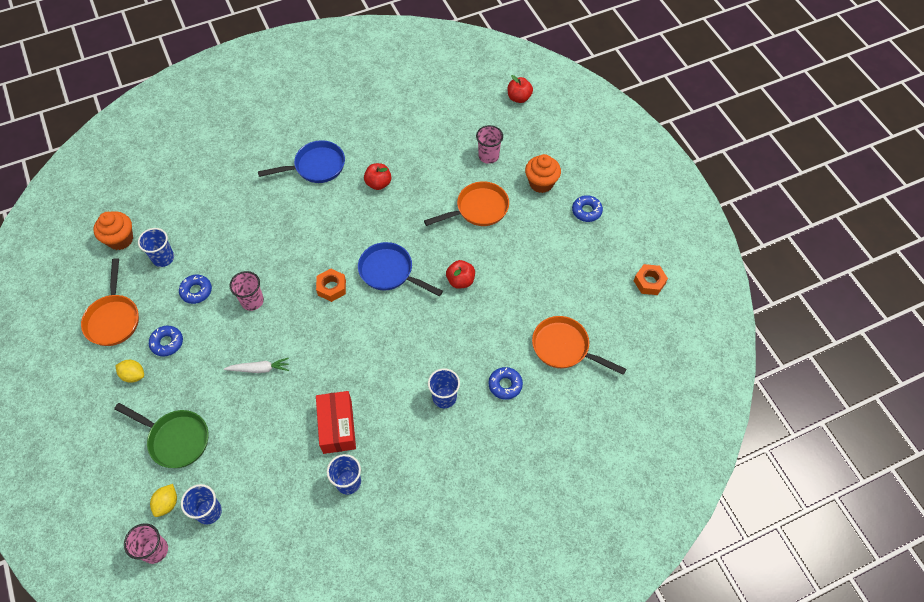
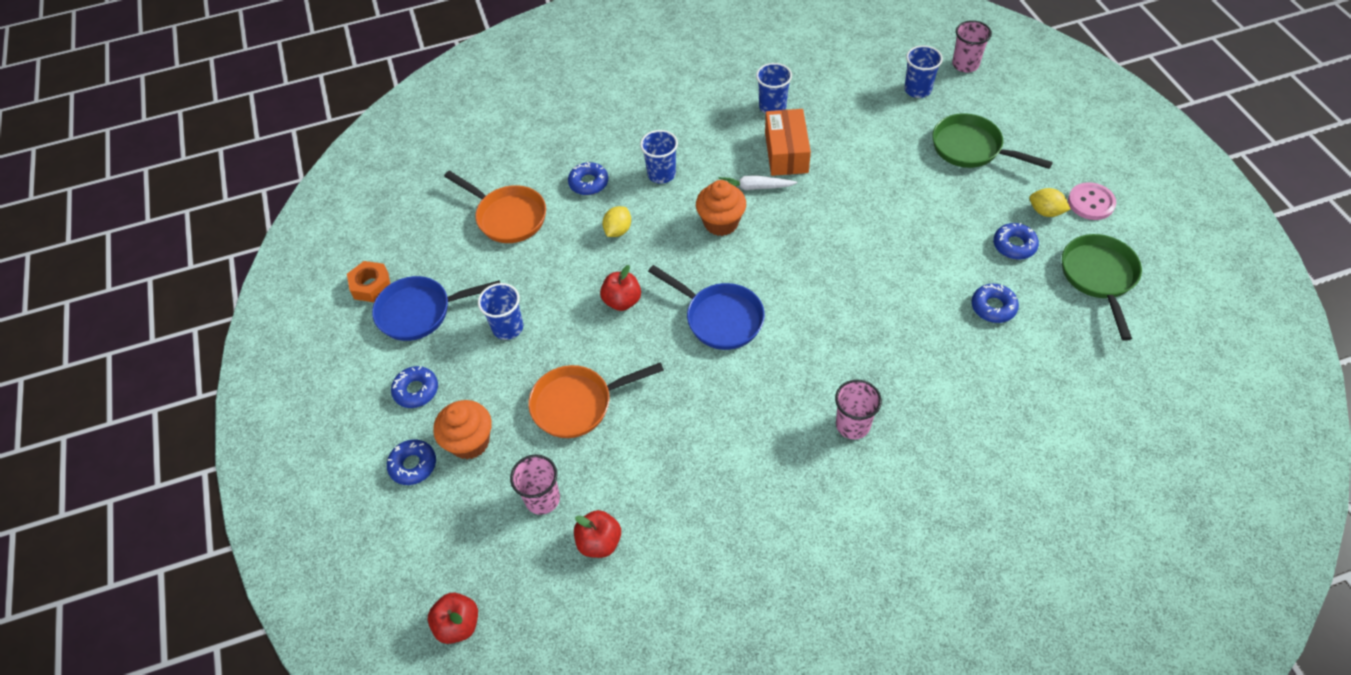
camera: 170 degrees left, 5 degrees down
(94, 386) = (1091, 202): none -> pink button
(113, 319) = (1099, 277): orange pan -> green pan
(120, 239) = (1136, 389): orange cupcake -> orange cupcake (721, 223)
(163, 258) = (1057, 356): blue cup -> blue cup (508, 327)
(167, 503) = (964, 97): yellow lemon -> yellow lemon (618, 230)
(252, 301) = (910, 290): pink cup -> pink cup (852, 425)
(259, 369) = (886, 211): white carrot -> white carrot (755, 187)
(316, 167) = (840, 499): blue pan -> blue pan (420, 312)
(331, 287) = (801, 302): orange nut -> none
(337, 426) = (786, 152): red box -> orange box
(378, 183) = (732, 459): red apple -> red apple (599, 542)
(571, 168) = (413, 465): none -> blue donut

